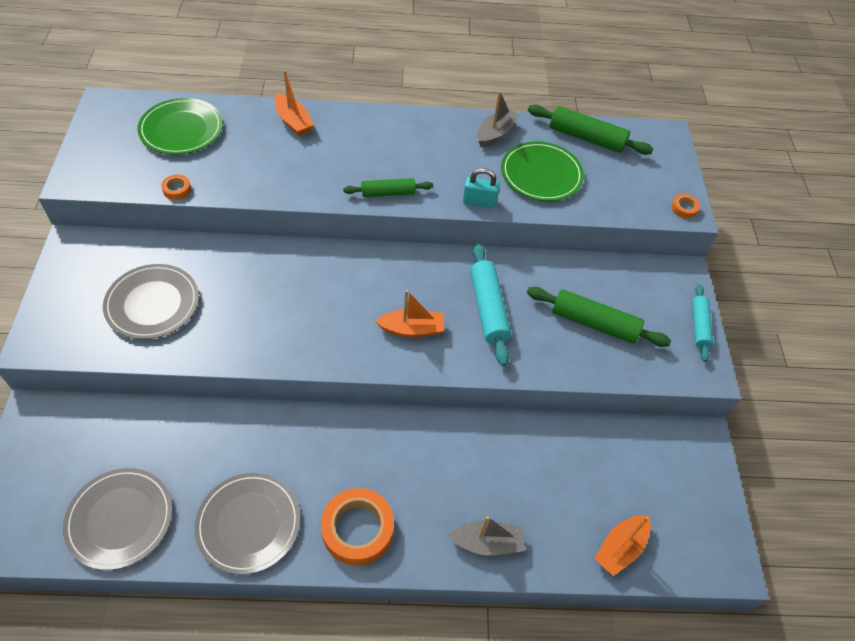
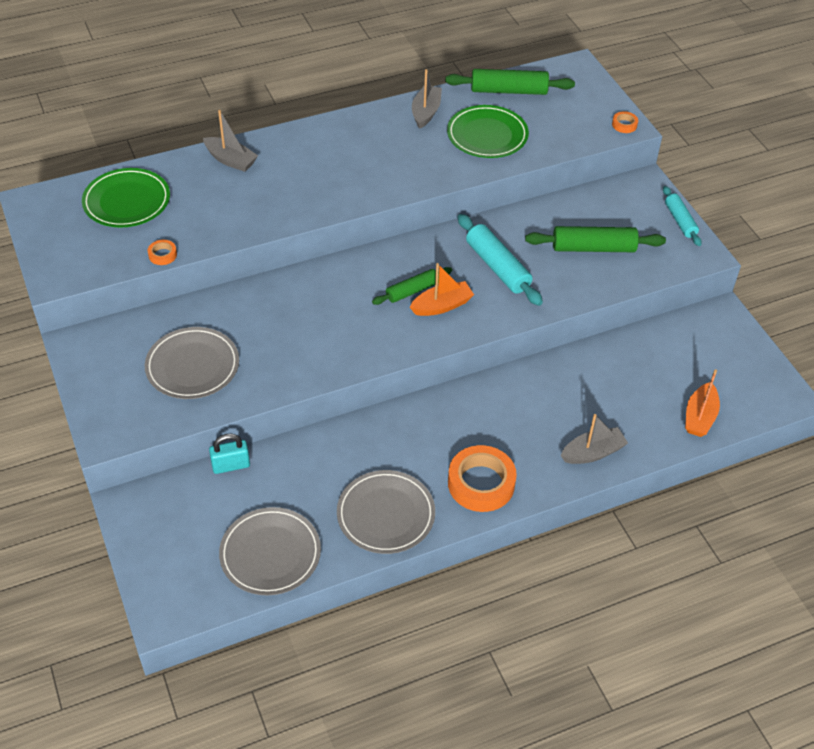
camera: 20 degrees left, 5 degrees down
(293, 121) = (230, 160): orange boat -> grey boat
(388, 193) = (361, 194): green rolling pin -> green rolling pin (412, 291)
(479, 202) = (447, 176): turquoise padlock -> turquoise padlock (231, 465)

